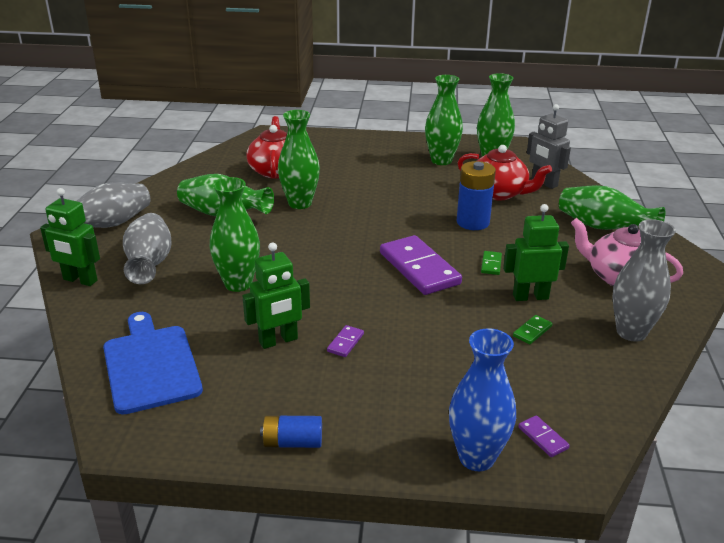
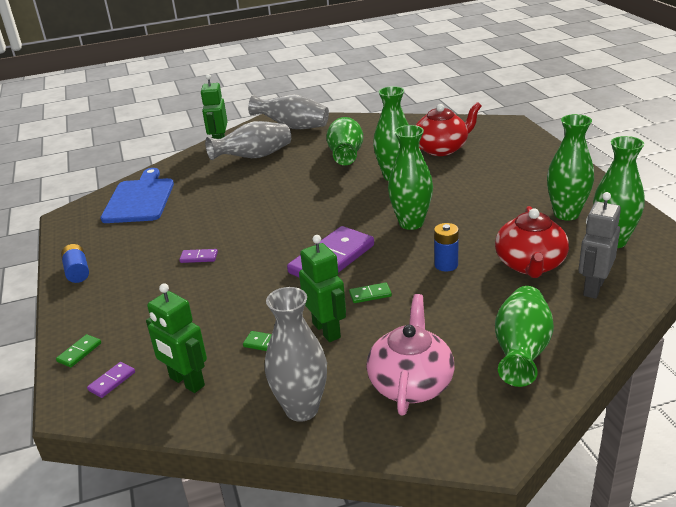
camera: 70 degrees right, 0 degrees up
(150, 365) = (140, 199): blue cutting board -> blue cutting board turned 45 degrees counterclockwise
(238, 284) = (251, 193): green vase -> green vase (411, 223)
(278, 341) = (187, 231): green robot -> green robot (186, 382)
(473, 222) = (446, 265): blue battery -> blue battery, size x0.63
(476, 458) = (79, 352): blue vase -> green domino

